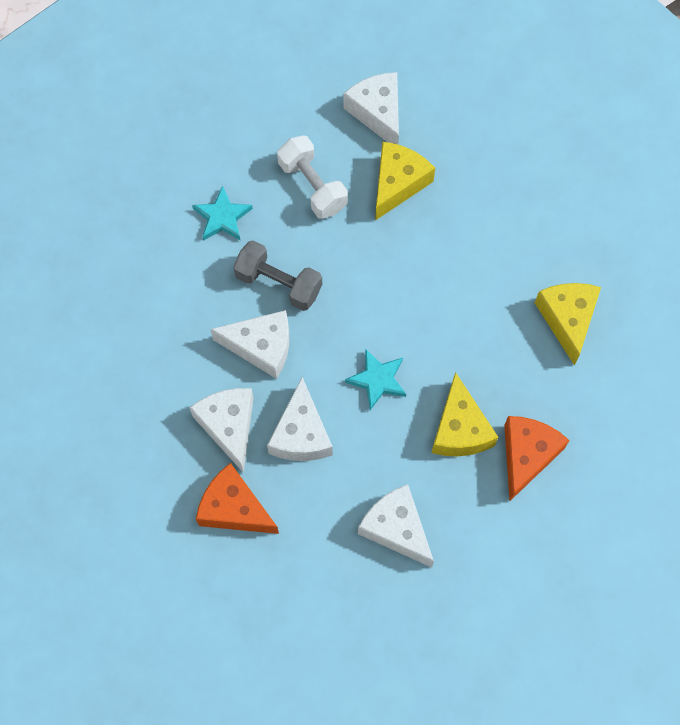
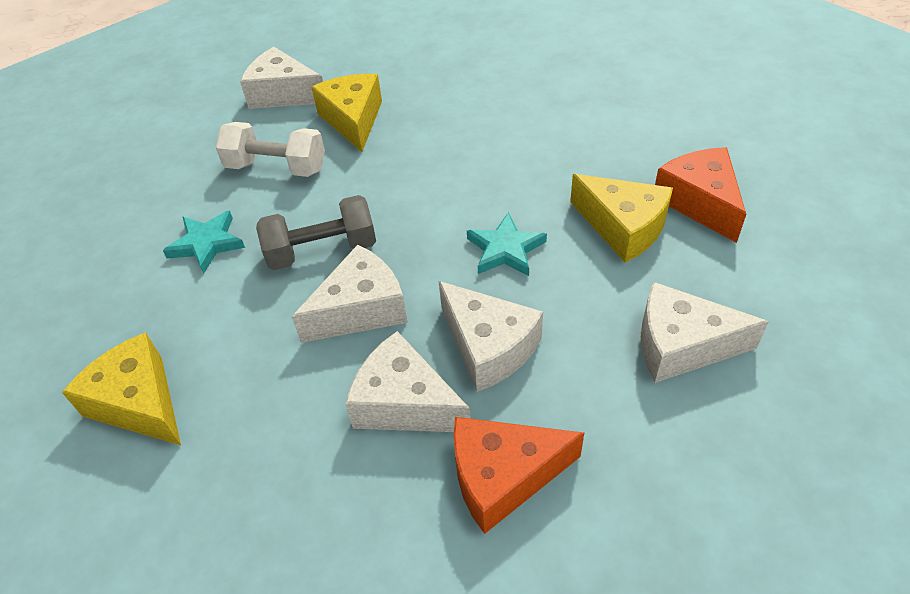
camera: 40 degrees left, 20 degrees down
(567, 319) = (598, 105): yellow cheese -> yellow cheese (139, 403)

